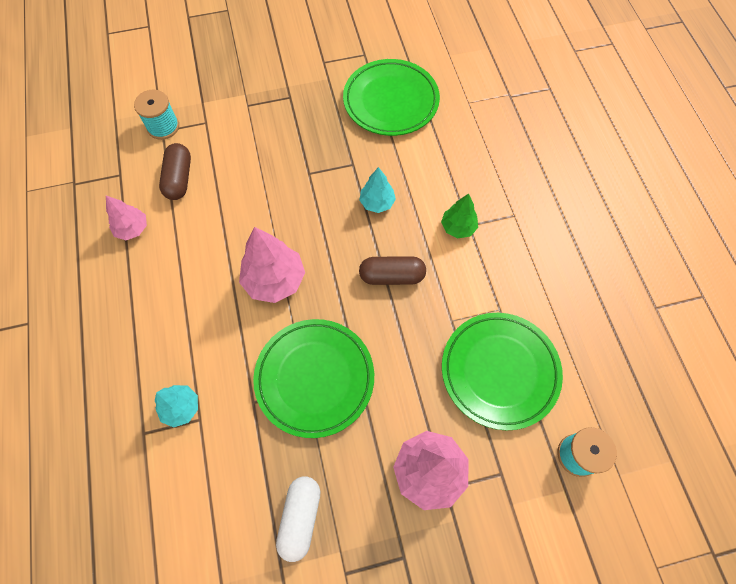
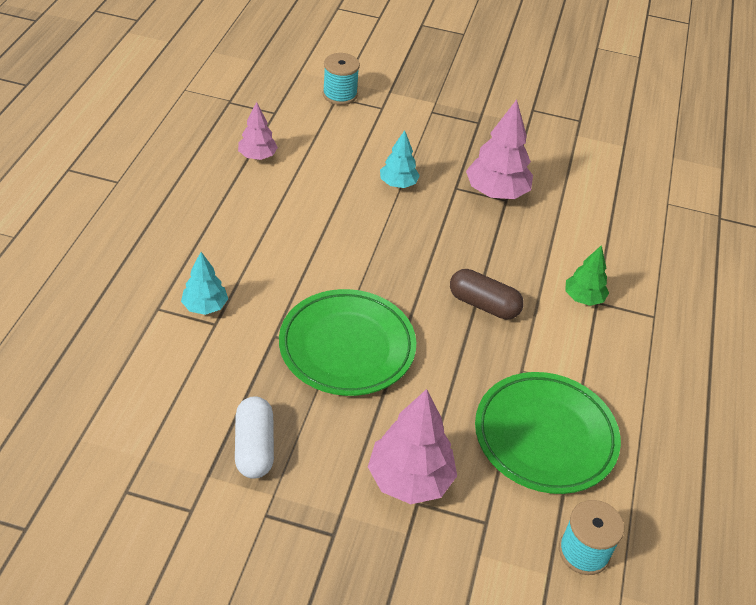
camera: 25 degrees right, 20 degrees down
(179, 179) = (327, 138): brown capsule -> none
(274, 280) = (362, 253): pink tree -> pink tree (496, 192)
(300, 518) = (254, 447): white capsule -> white capsule turned 45 degrees counterclockwise
(377, 203) = (510, 240): turquoise tree -> turquoise tree (398, 184)
(391, 101) = (582, 168): green plate -> none

